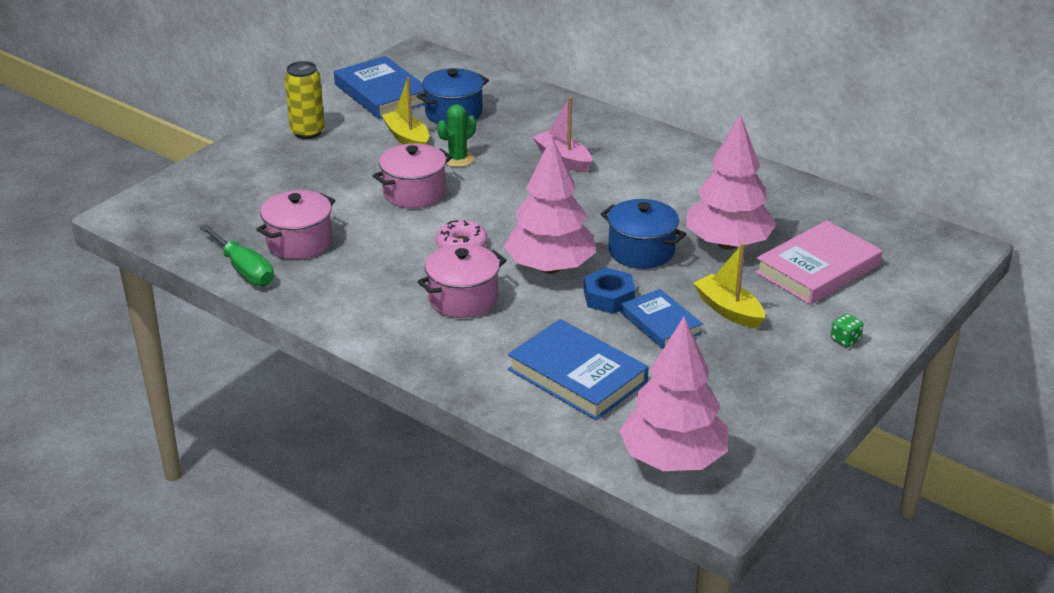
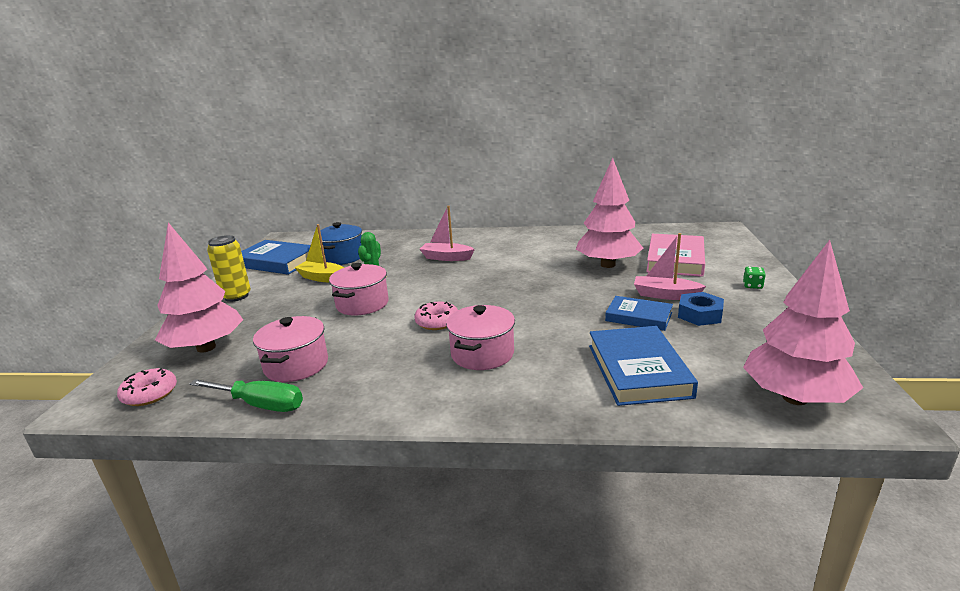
camera: 30 degrees left, 10 degrees down
(171, 222) = (150, 394): none -> pink donut
(550, 268) = (519, 313): pink tree -> pink tree (206, 347)
(577, 375) = (638, 370): blue book -> blue book turned 75 degrees clockwise
(609, 297) = (583, 315): blue nut -> blue nut (699, 315)
(641, 251) = (564, 285): blue pot -> none
(728, 310) = (665, 295): yellow boat -> pink boat

